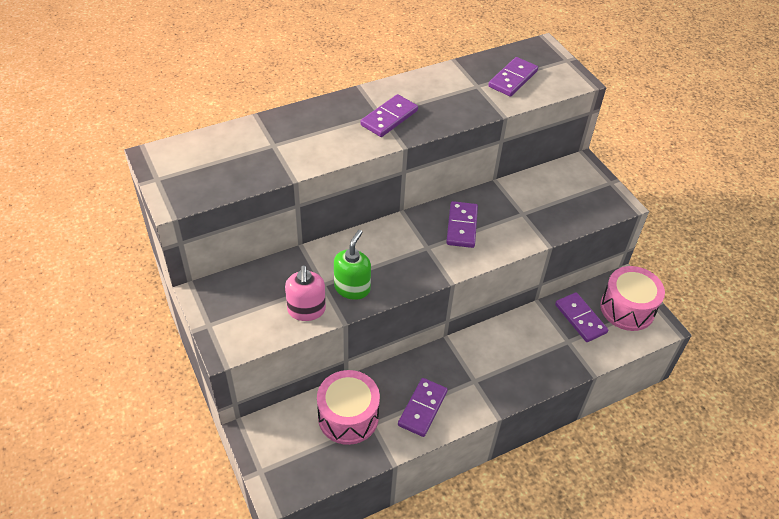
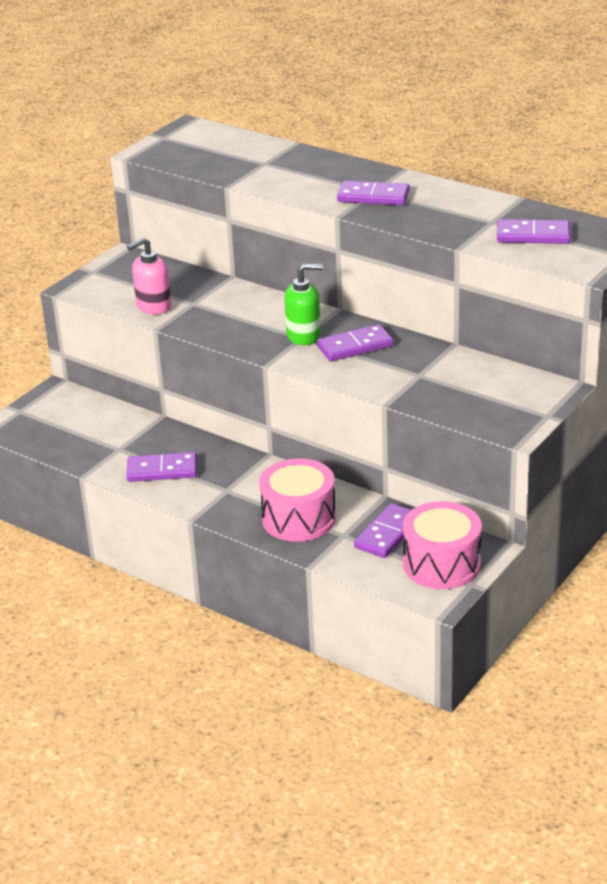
camera: 65 degrees right, 15 degrees down
(348, 417) = (115, 433): pink drum -> pink drum (298, 518)
(352, 288) = (203, 318): green soap dispenser -> green soap dispenser (304, 335)

